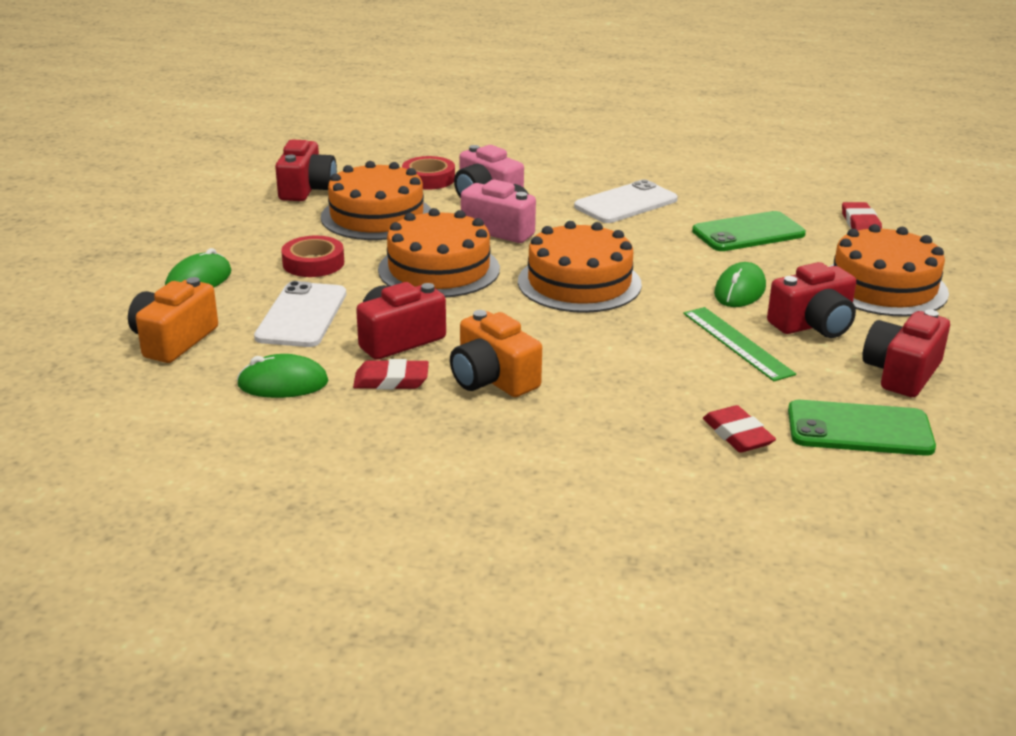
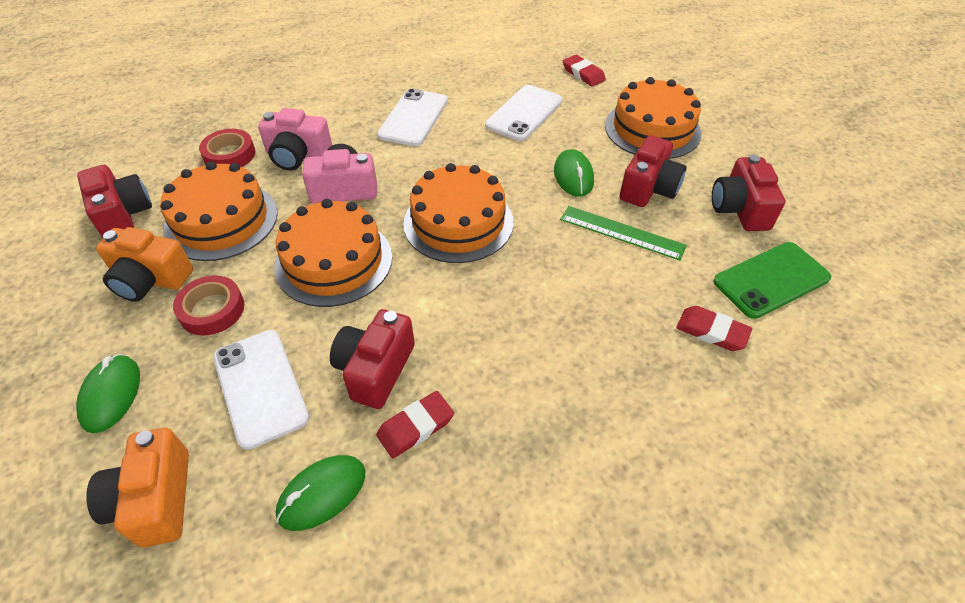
camera: 35 degrees left, 20 degrees up
(492, 379) = (495, 374): orange camera -> orange camera (150, 279)
(748, 233) = (524, 113): green phone -> white phone

